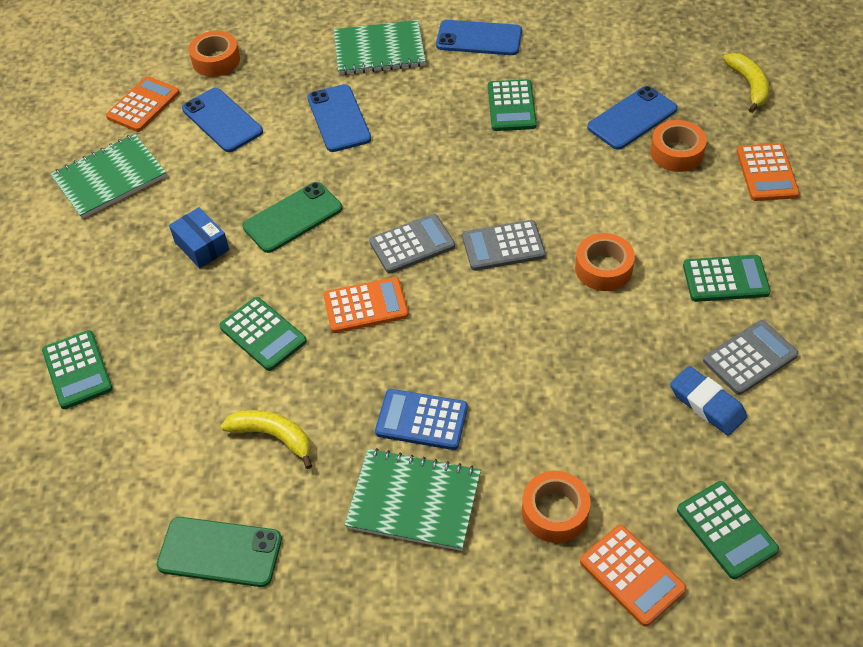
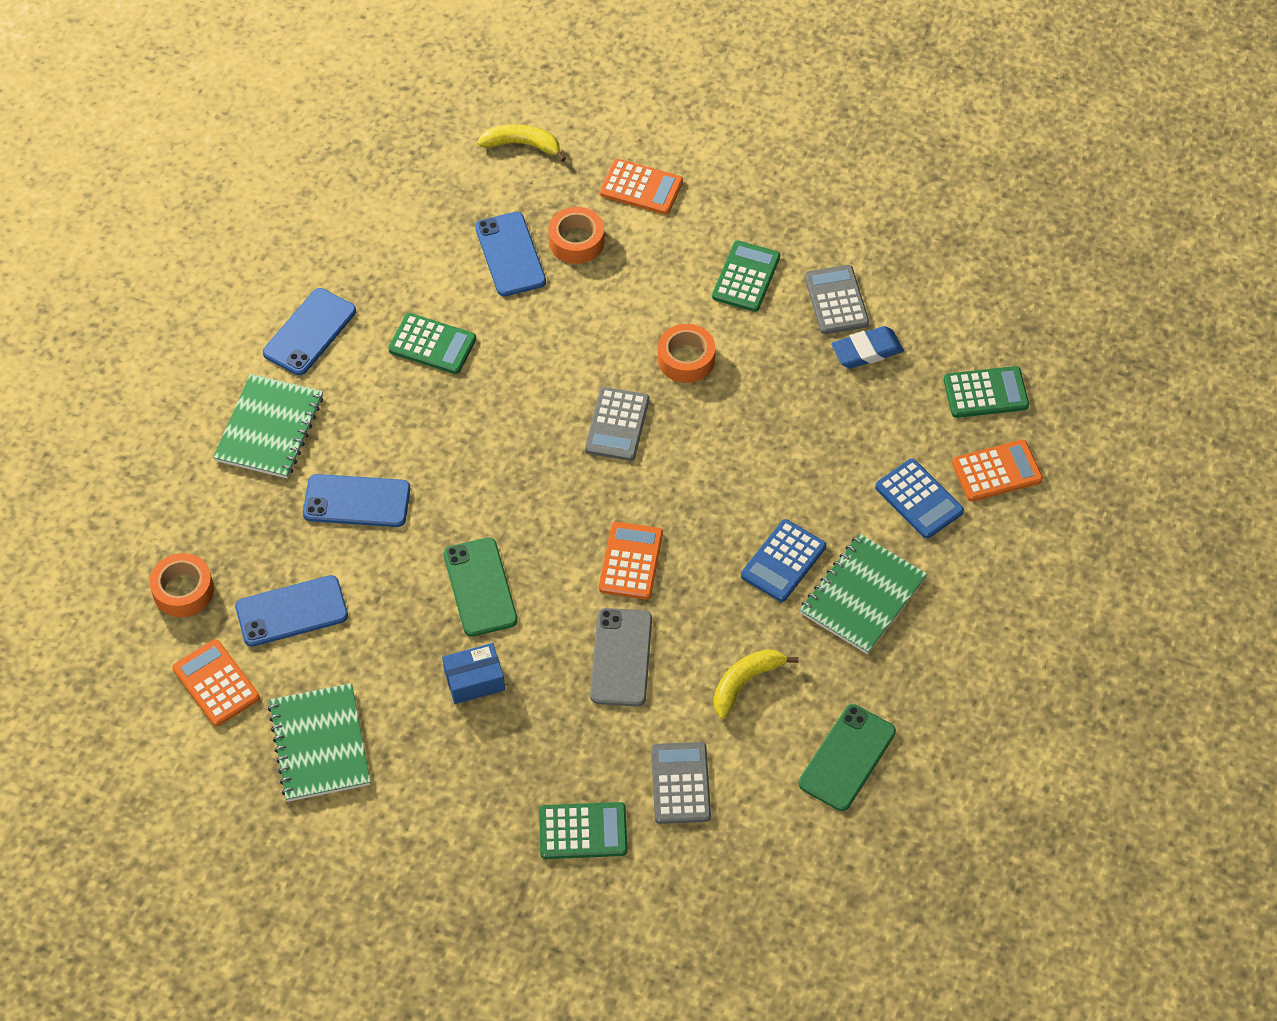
camera: 70 degrees left, 5 degrees up
(263, 334) = (621, 657): green calculator -> grey phone
(412, 244) = (574, 497): grey calculator -> grey calculator (680, 783)
(555, 512) = (919, 499): orange tape -> blue calculator

